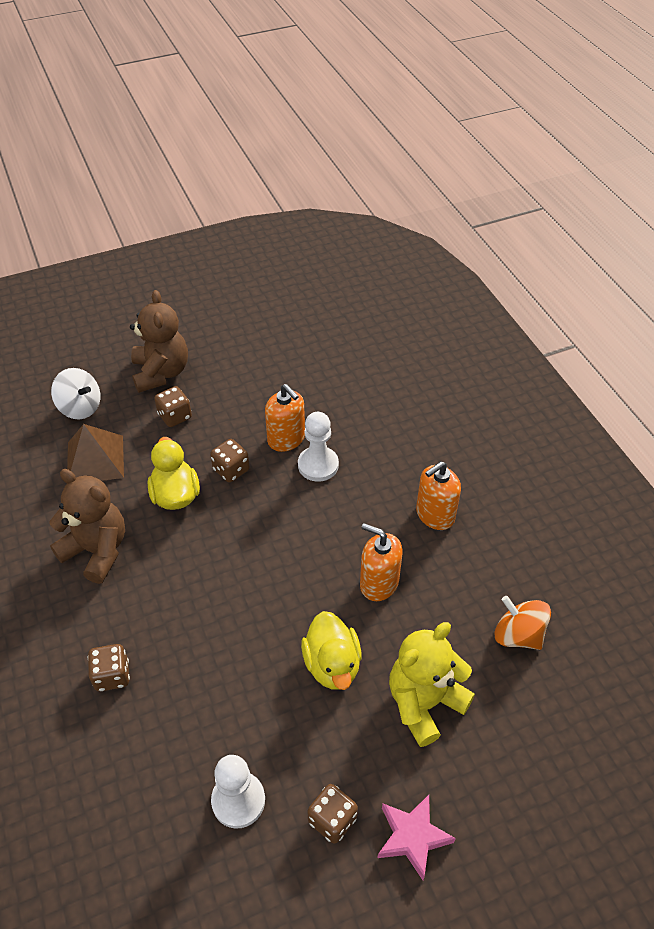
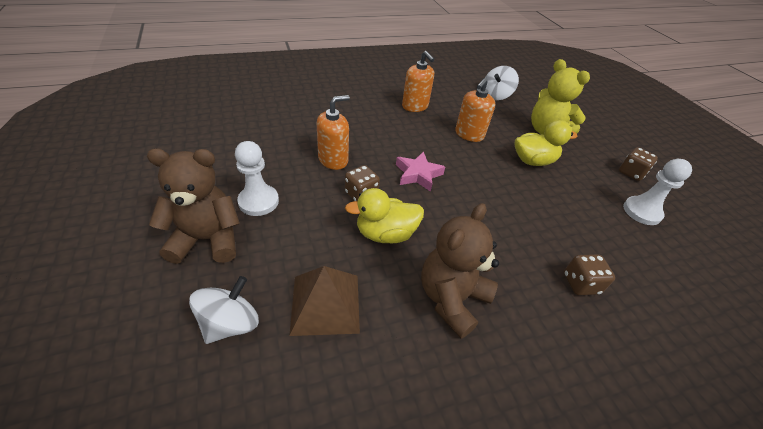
camera: 90 degrees left, 5 degrees down
(175, 416) = (281, 230): brown dice -> none
(318, 465) = (365, 147): white pawn -> white pawn (258, 201)
(412, 837) = (624, 146): pink star -> pink star (418, 174)
(518, 635) = (496, 95): orange spinning top -> white spinning top

